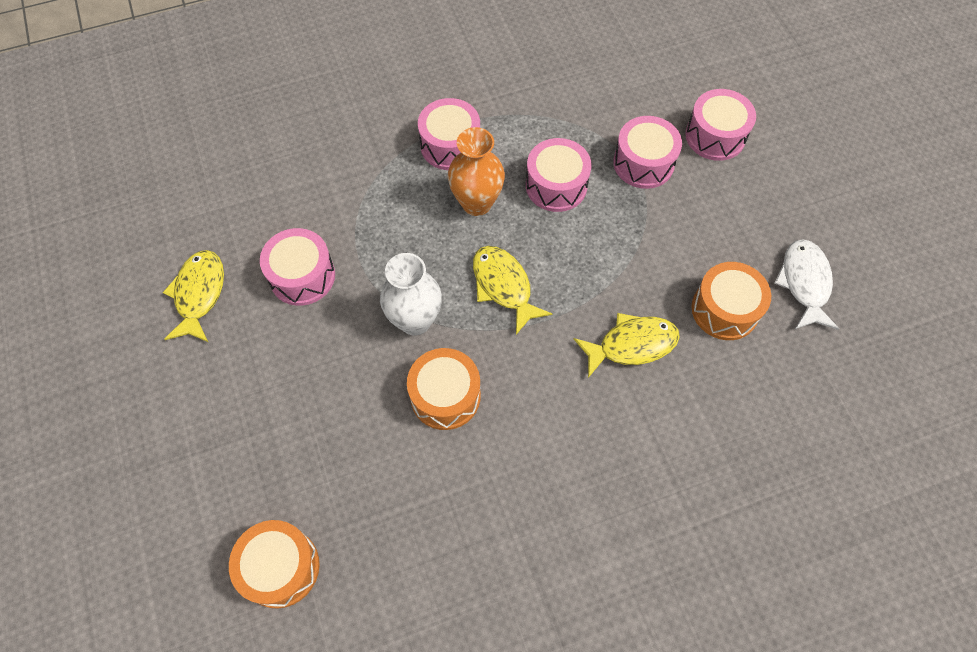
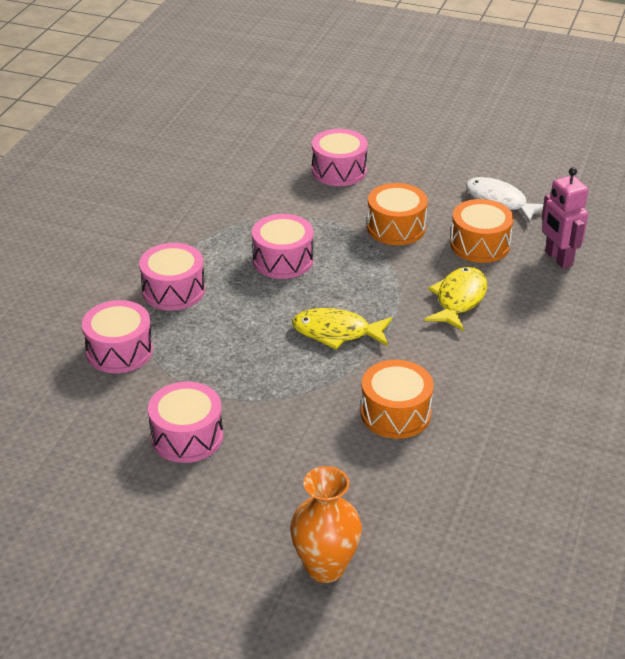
camera: 50 degrees left, 25 degrees down
(199, 294) = (122, 511): yellow fish -> none
(280, 567) = (446, 589): orange drum -> orange drum (396, 227)
(415, 320) = (309, 394): white vase -> none
(476, 203) = (245, 306): orange vase -> orange vase (325, 567)
(643, 163) = (318, 212): pink drum -> pink drum (119, 351)
(770, 386) = (558, 259): none -> pink robot

